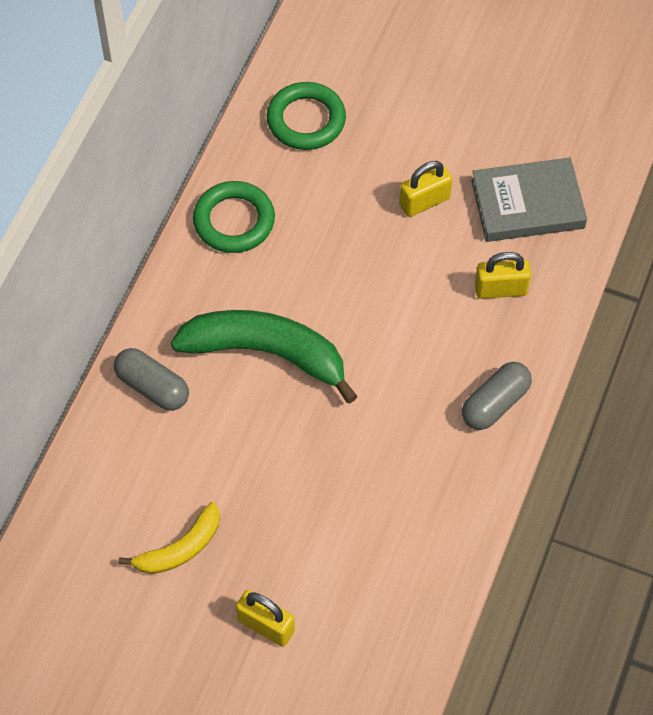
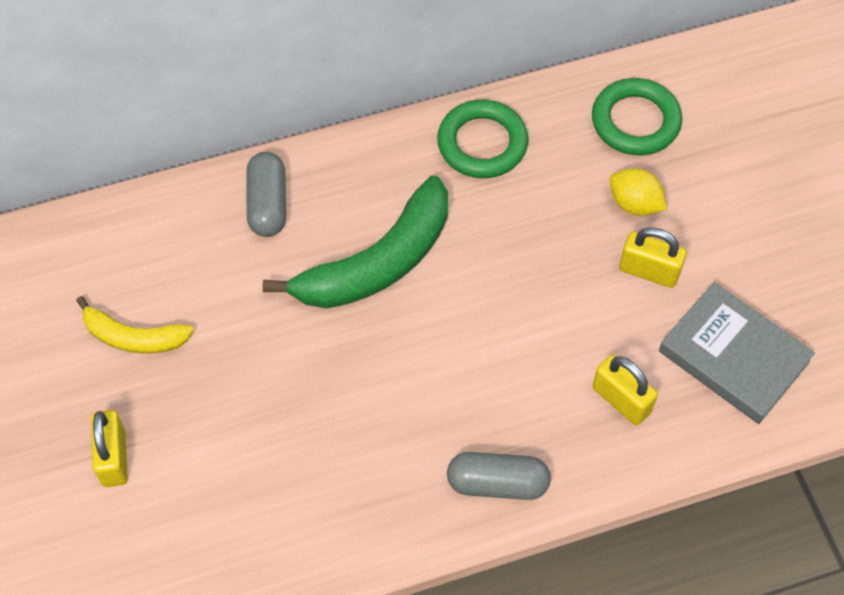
camera: 50 degrees right, 0 degrees up
(267, 353) = (377, 263): green banana -> green banana turned 75 degrees clockwise
(368, 170) = (634, 204): none -> yellow lemon

